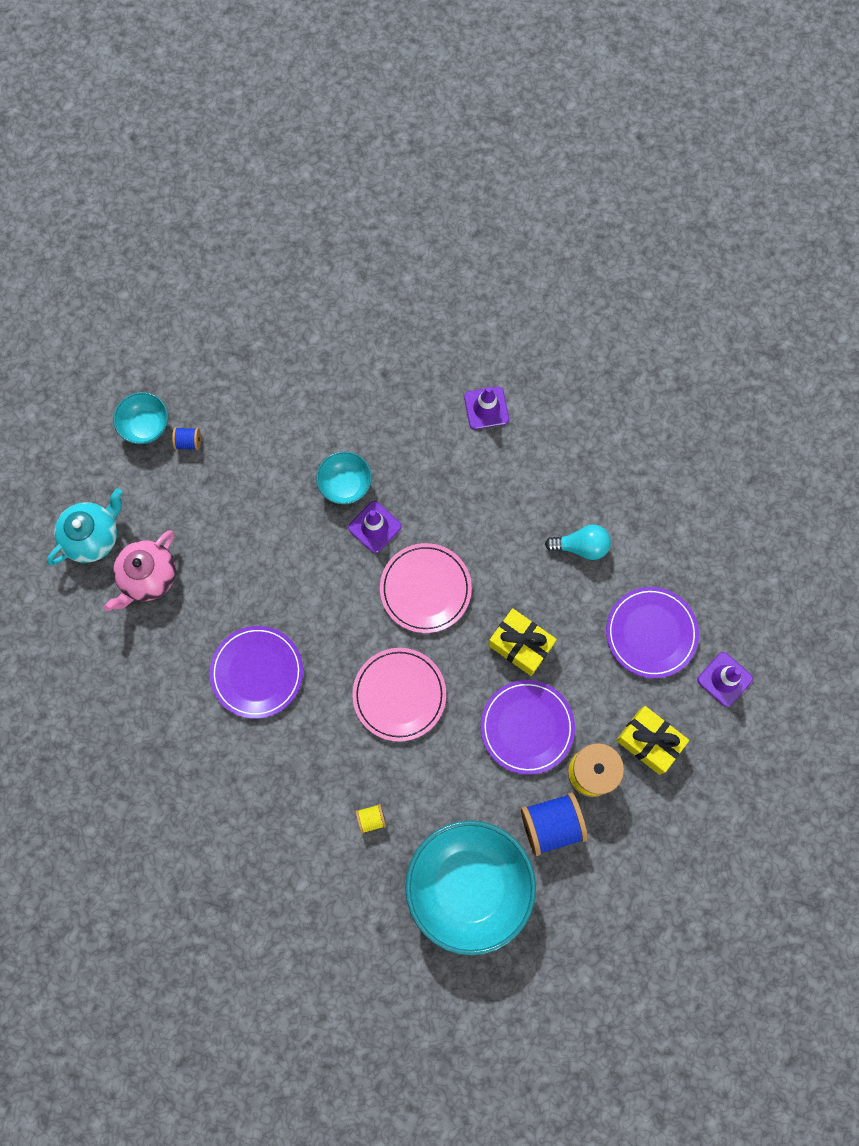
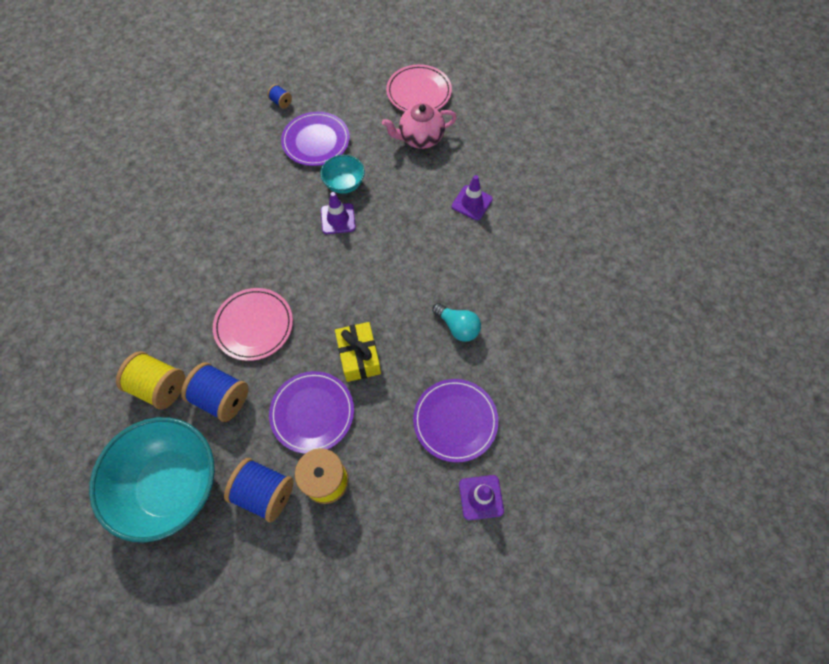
camera: 40 degrees right, 10 degrees down
(93, 537) = (182, 112): turquoise teapot -> none
(146, 426) = (267, 79): turquoise bowl -> none
(148, 577) = (187, 152): pink teapot -> pink teapot (420, 138)
(257, 672) = (188, 246): purple plate -> purple plate (316, 141)
(371, 819) = (160, 386): yellow spool -> yellow spool, size x2.06
(425, 589) = (333, 276): pink plate -> pink plate (419, 92)
(436, 781) = (222, 398): none -> blue spool
(649, 742) = (385, 494): yellow gift -> none

